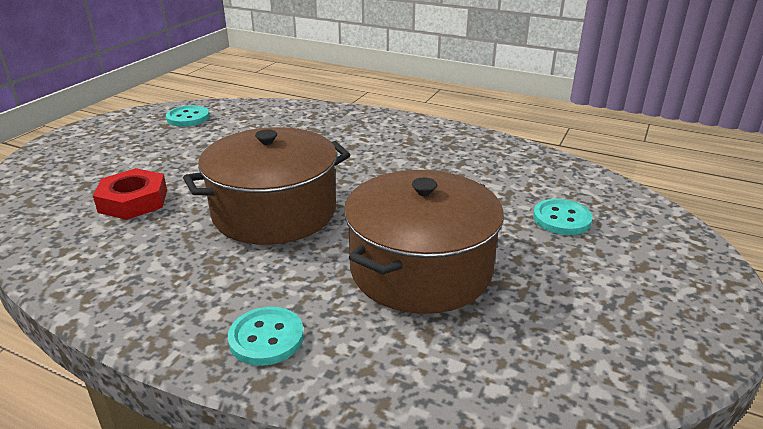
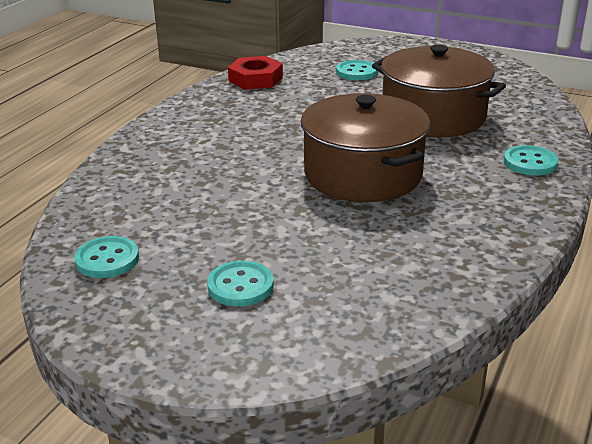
camera: 90 degrees left, 0 degrees up
(124, 158) = (240, 286): none -> turquoise button
(133, 201) = (352, 255): red nut -> red nut (255, 79)

